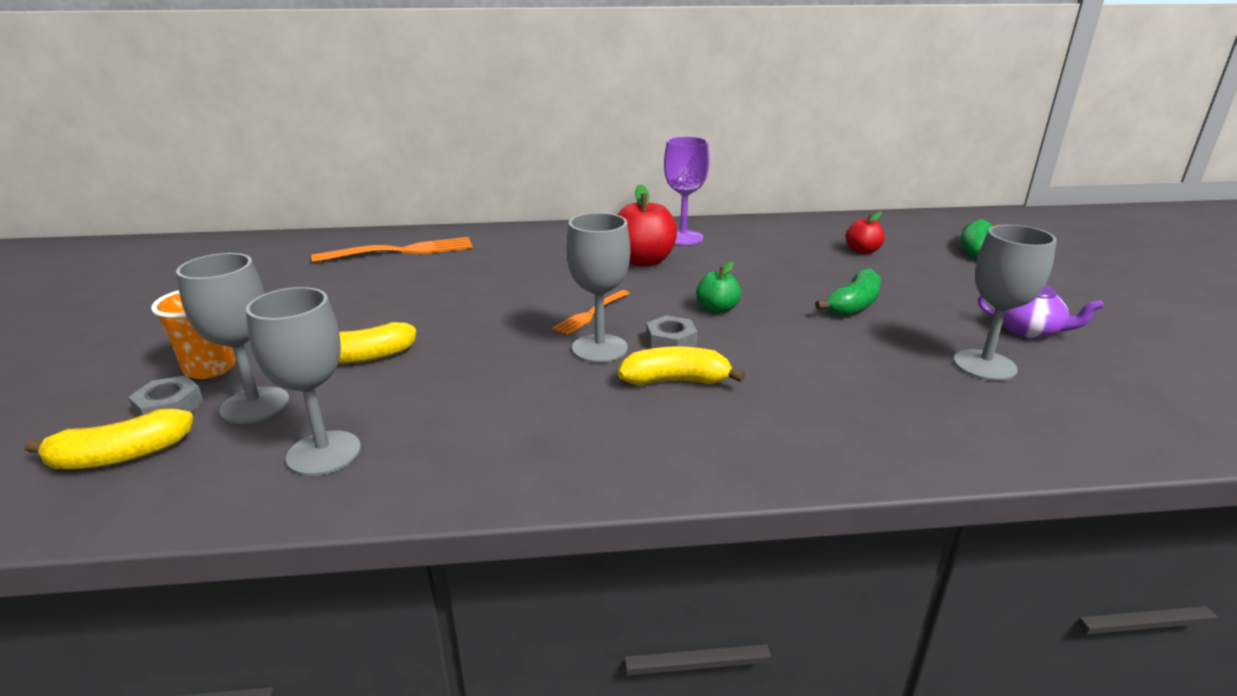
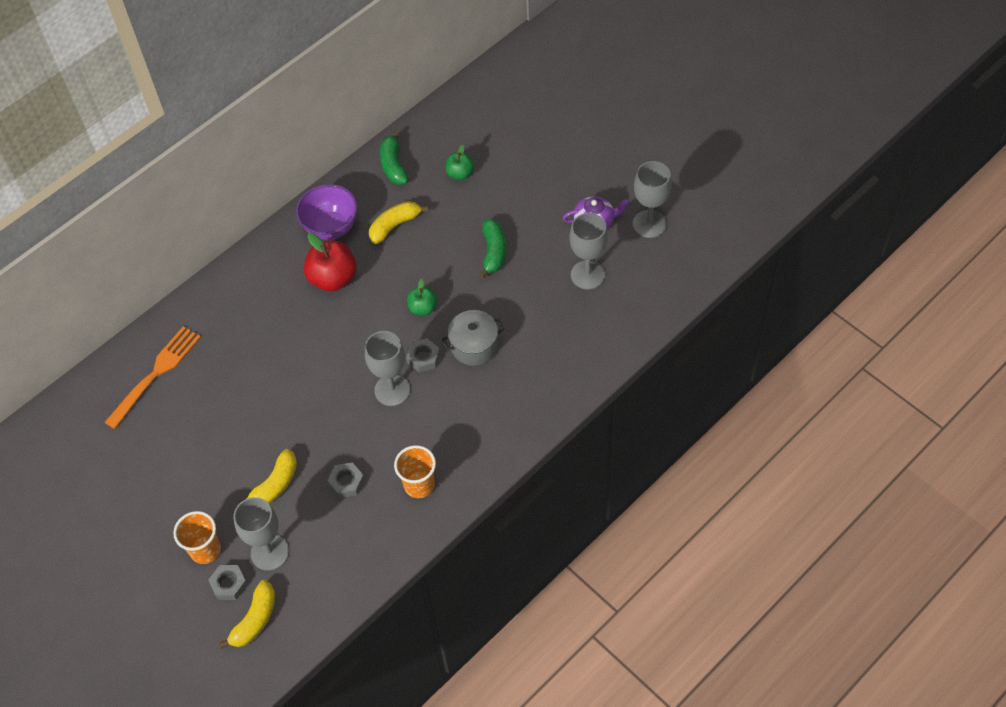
camera: 35 degrees left, 30 degrees up
(324, 453) = (344, 551): grey goblet -> grey goblet (649, 224)
(434, 393) = (346, 482): none -> grey nut
(513, 442) = (419, 485): none -> orange cup
(591, 314) = (356, 361): orange fork -> none
(675, 381) = (453, 390): yellow banana -> yellow banana (394, 225)
(683, 237) = (331, 227): purple goblet -> purple bowl
(749, 358) = (474, 346): none -> grey pot
(862, 251) = (460, 173): red apple -> green apple
(975, 249) = (526, 125): green banana -> green banana (394, 165)

